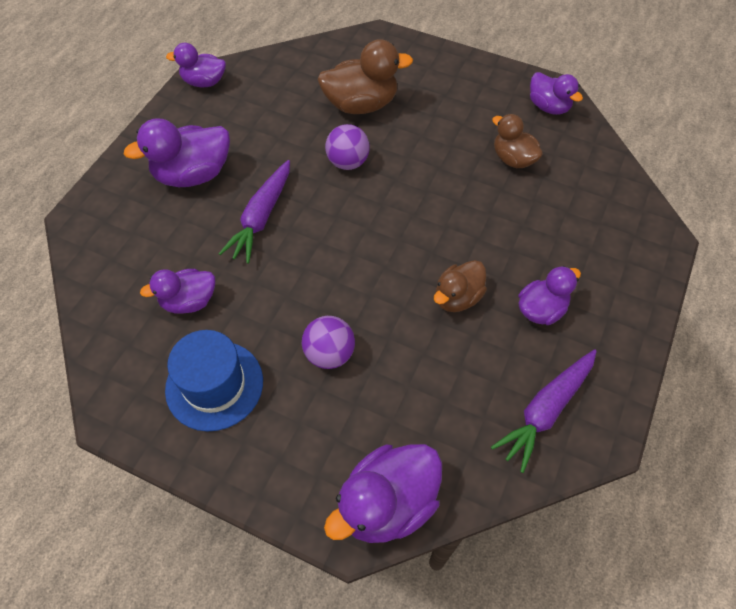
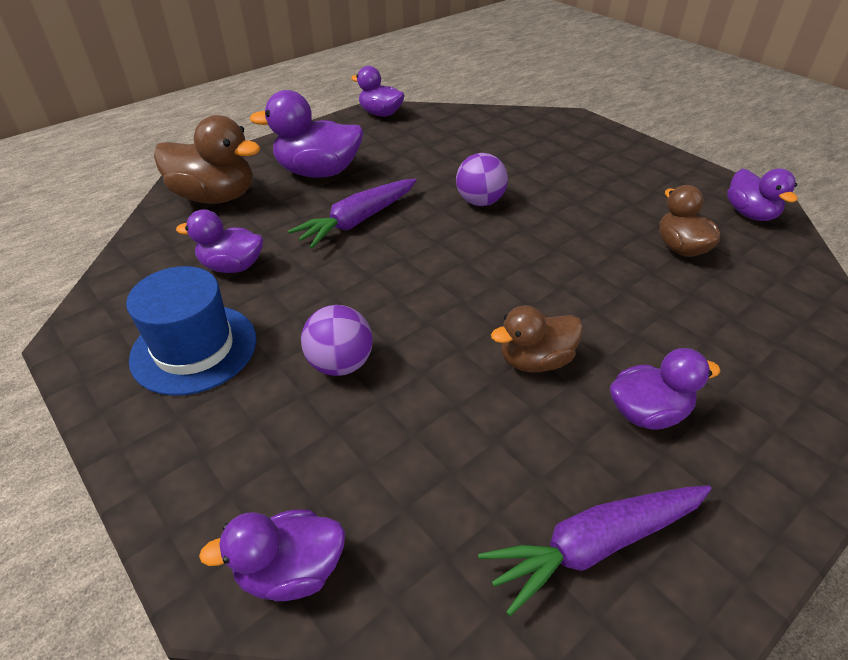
camera: 25 degrees right, 15 degrees down
(361, 104) = (524, 162): brown duck -> brown duck (215, 197)
(387, 504) = (291, 570): purple duck -> purple duck, size x0.64

